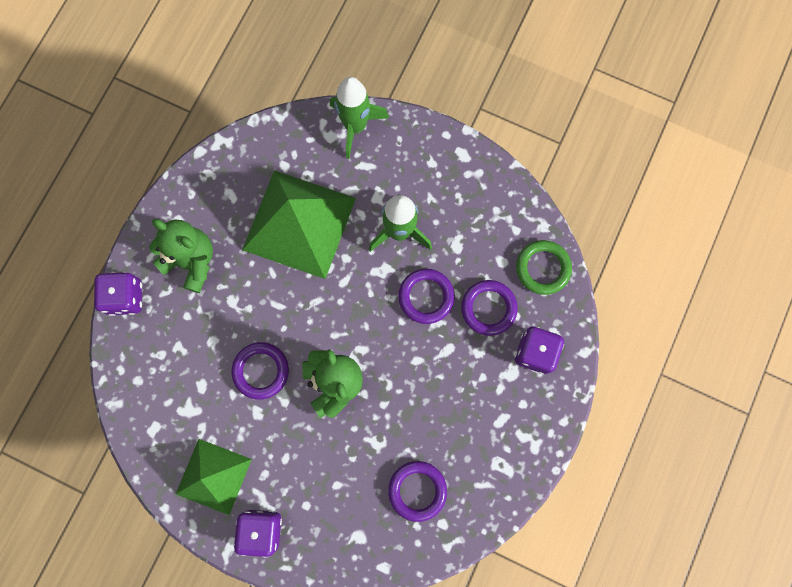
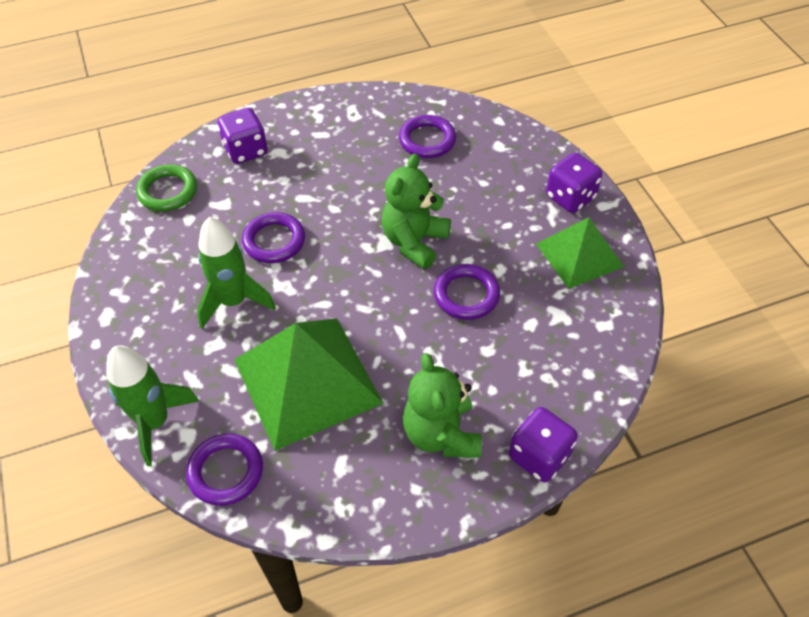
camera: 135 degrees left, 25 degrees down
(488, 308) = (240, 198): purple ring -> purple ring (225, 472)

